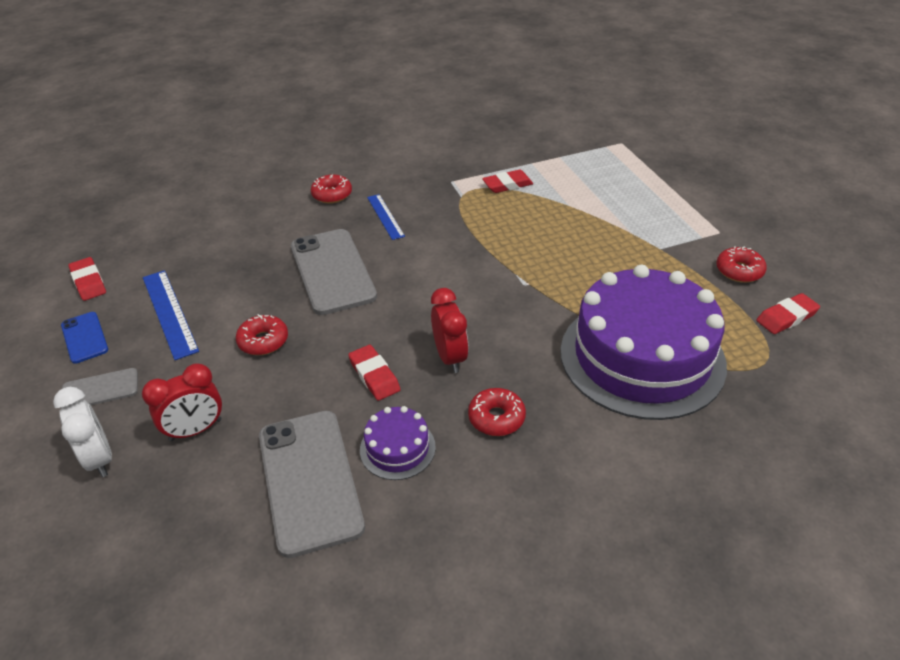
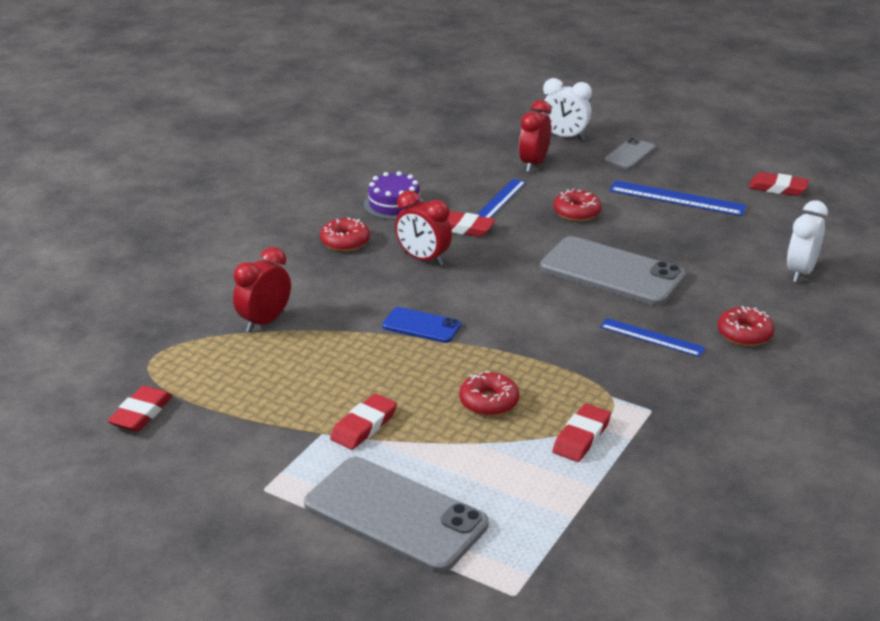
camera: 140 degrees right, 10 degrees down
(84, 337) = (700, 166): blue phone -> blue phone (421, 326)
(225, 213) = (800, 272): none -> white clock
(296, 395) = (500, 199): none -> blue ruler
(309, 480) = (428, 174): grey phone -> grey phone (395, 514)
(628, 241) = (364, 426): none -> red eraser
(642, 357) = (264, 322): purple cake -> red clock
(739, 271) = (214, 445): red donut -> red donut (489, 402)

